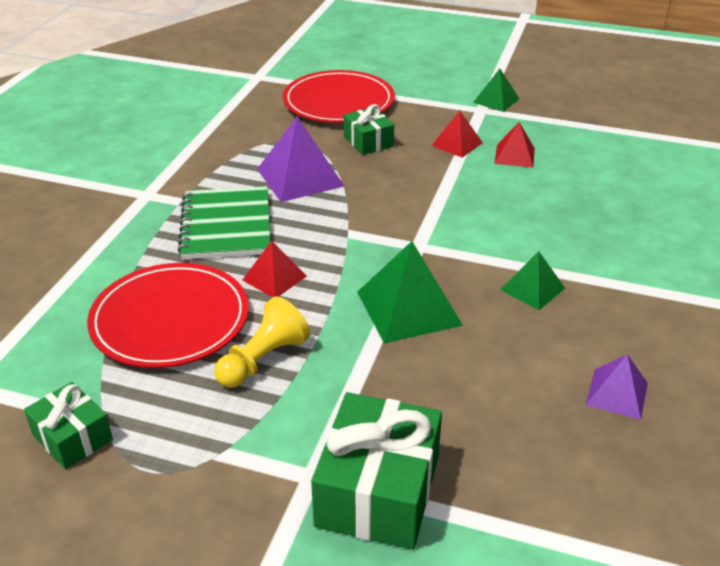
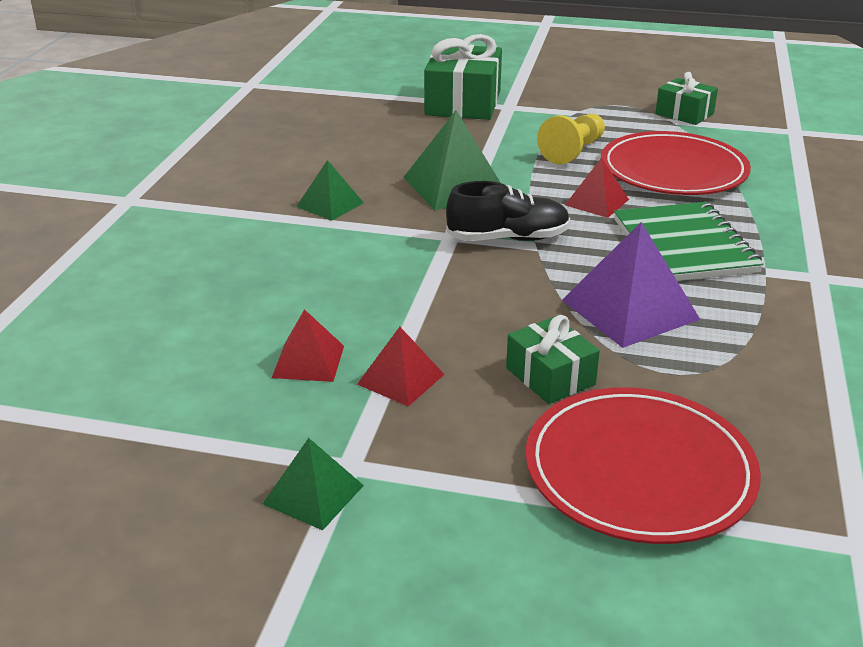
camera: 175 degrees right, 5 degrees down
(369, 240) = (508, 238): none -> black shoe
(617, 393) = (282, 145): purple pyramid -> none

